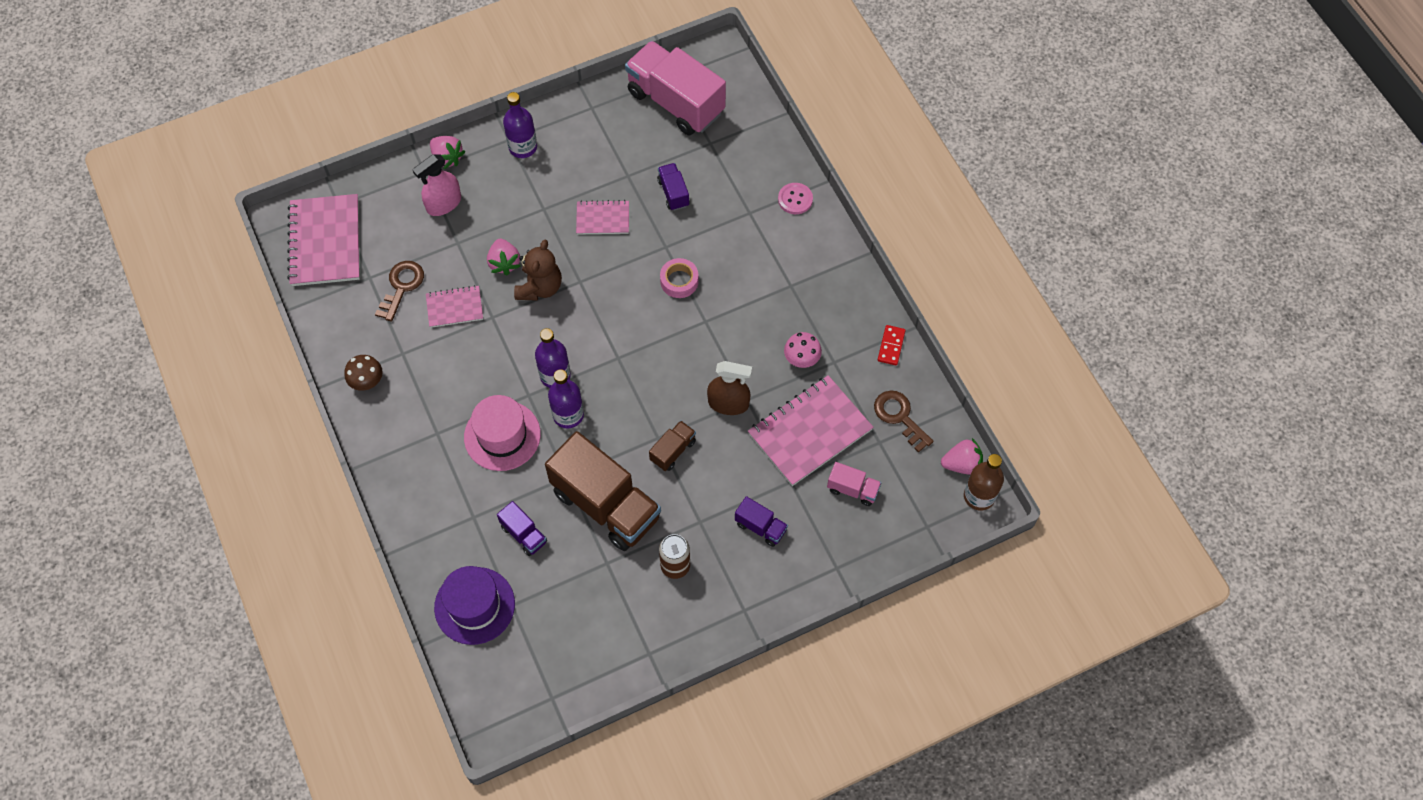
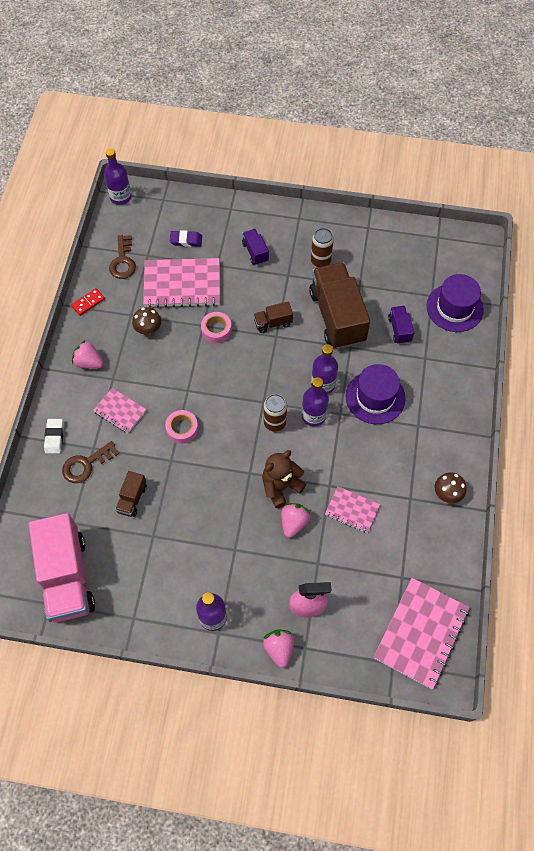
camera: 145 degrees left, 0 degrees up
(401, 287) = (381, 553): brown key -> brown key (86, 464)
(502, 435) = (375, 397): pink hat -> purple hat
(590, 343) = (275, 423): none -> brown can
(603, 218) = (198, 512): pink notebook -> pink notebook (120, 411)
(673, 193) = (132, 499): purple truck -> brown truck
(728, 403) = (216, 330): brown spray bottle -> pink tape
(795, 199) = (54, 437): pink button -> white eraser
(801, 358) = (148, 329): pink mushroom -> brown mushroom
(852, 489) = (186, 240): pink truck -> purple eraser
(961, 464) = (113, 217): pink strawberry -> pink strawberry (89, 362)
(979, 496) = (120, 197): brown bottle -> purple bottle

